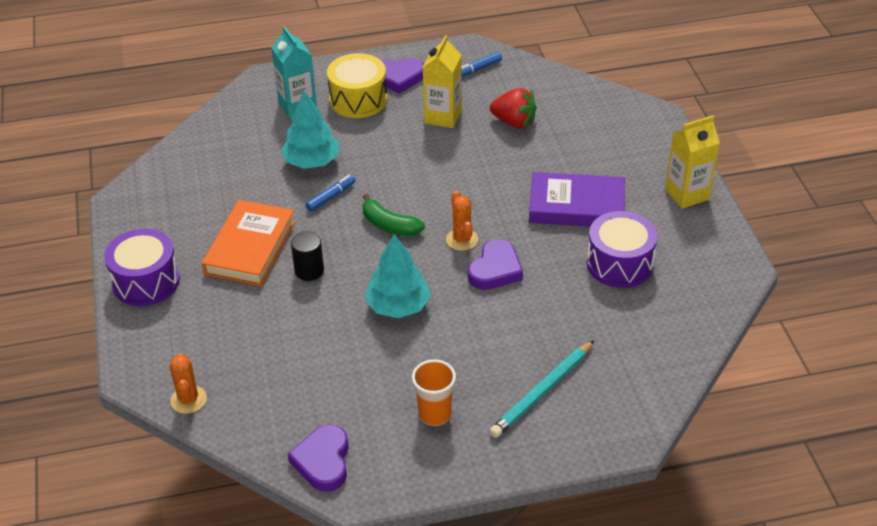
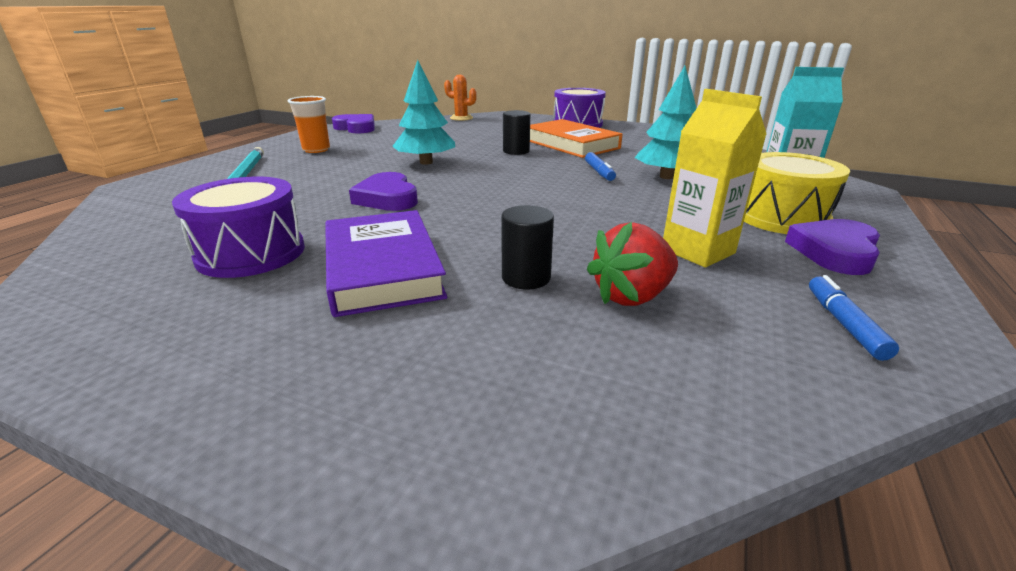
camera: 125 degrees right, 15 degrees down
(389, 225) = (524, 180): green banana -> none
(462, 240) = (452, 198): orange cactus -> none
(532, 157) = (526, 278): none -> black cylinder
(576, 206) = (382, 268): purple book -> purple book turned 60 degrees counterclockwise
(687, 194) = (203, 379): yellow carton -> none

